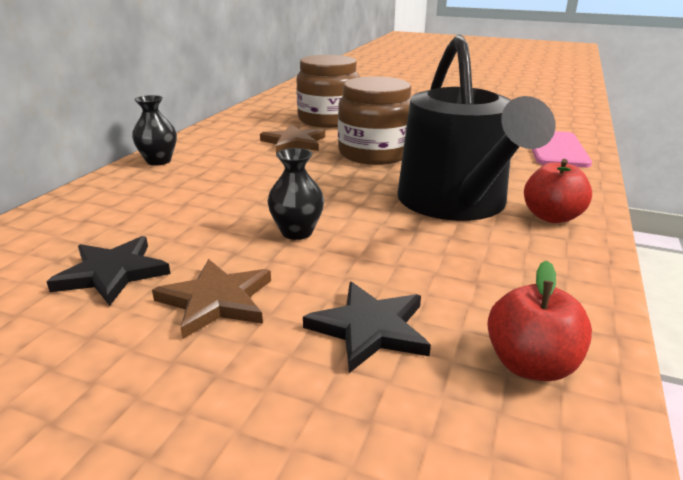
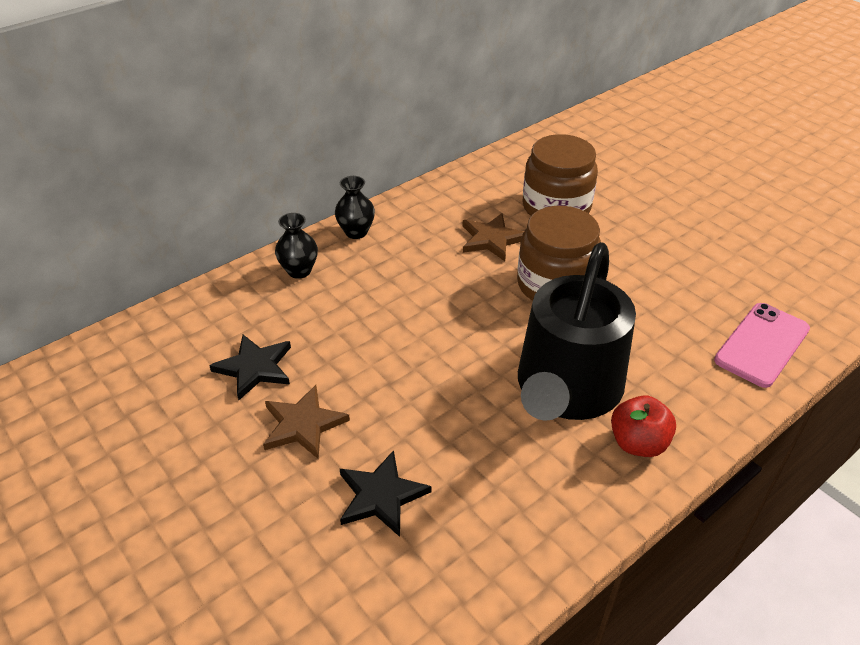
camera: 30 degrees right, 15 degrees up
(297, 232) = (403, 374): black vase -> black vase (299, 271)
(530, 365) = (458, 576): red apple -> none

